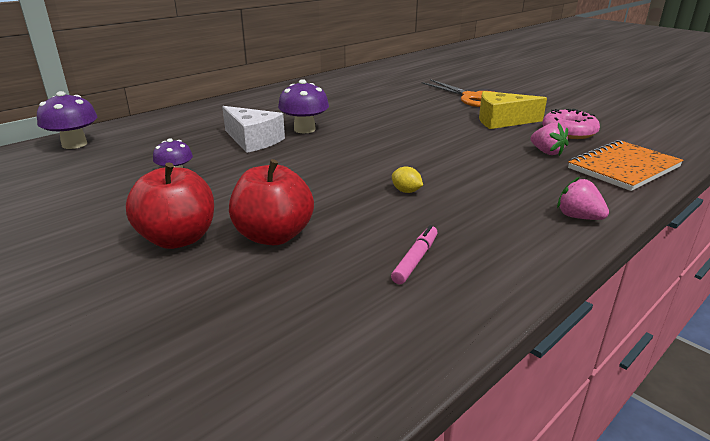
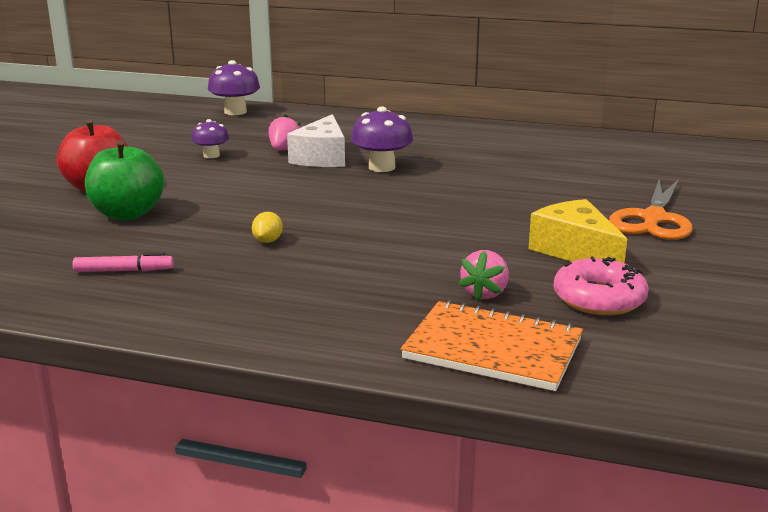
camera: 60 degrees right, 5 degrees down
(273, 236) = (127, 214): red apple -> green apple
(578, 217) = (286, 332): pink strawberry -> pink strawberry (284, 149)

